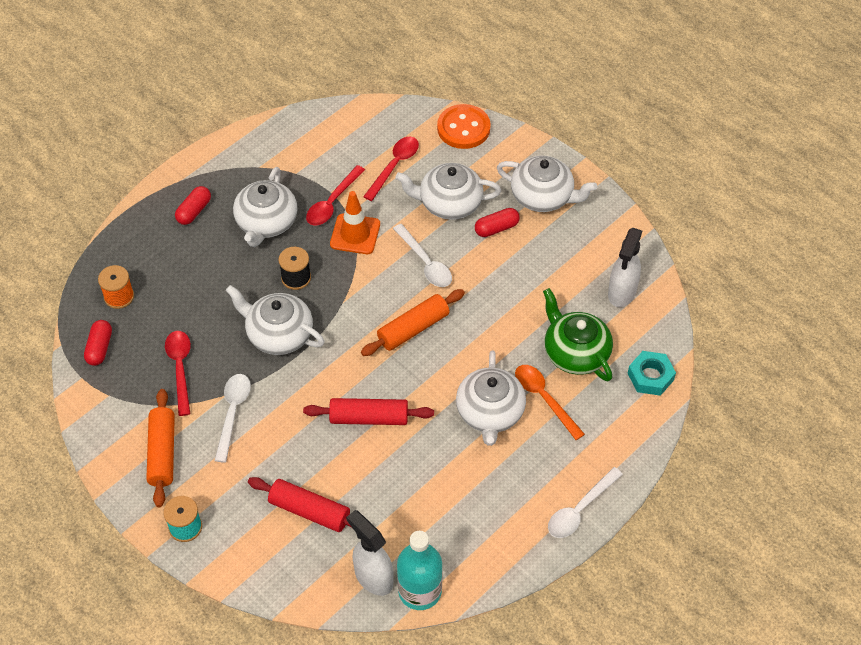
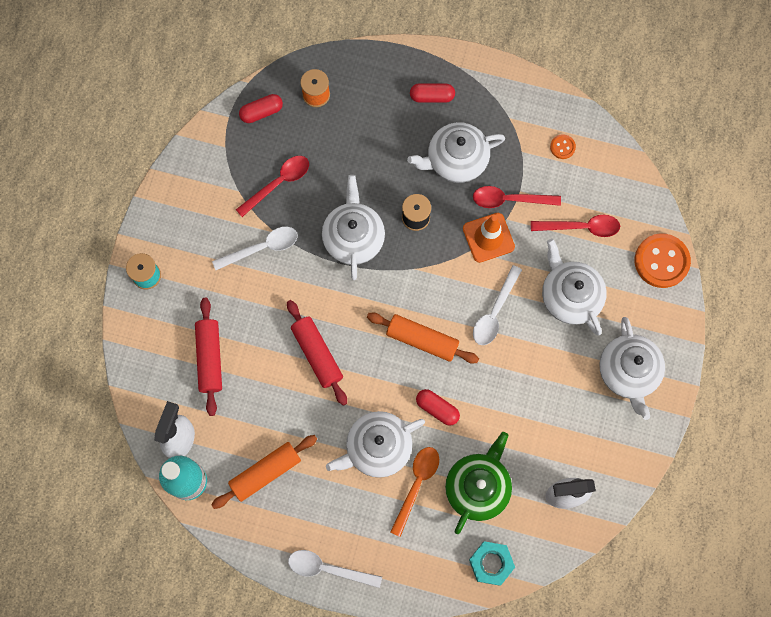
camera: 60 degrees right, 20 degrees up
(162, 453) = (198, 218): orange rolling pin -> orange rolling pin (265, 472)
(314, 144) = (562, 147): none -> orange button
(496, 228) = (568, 351): red capsule -> red capsule (437, 409)

